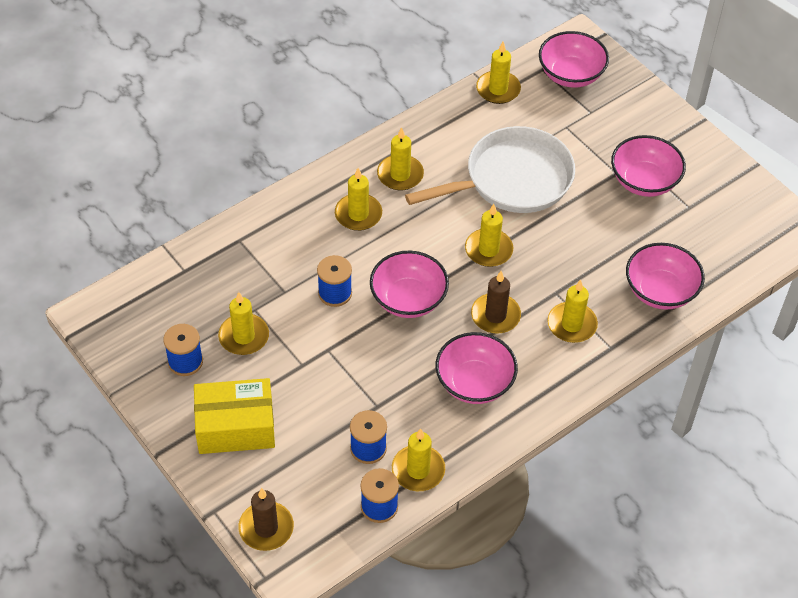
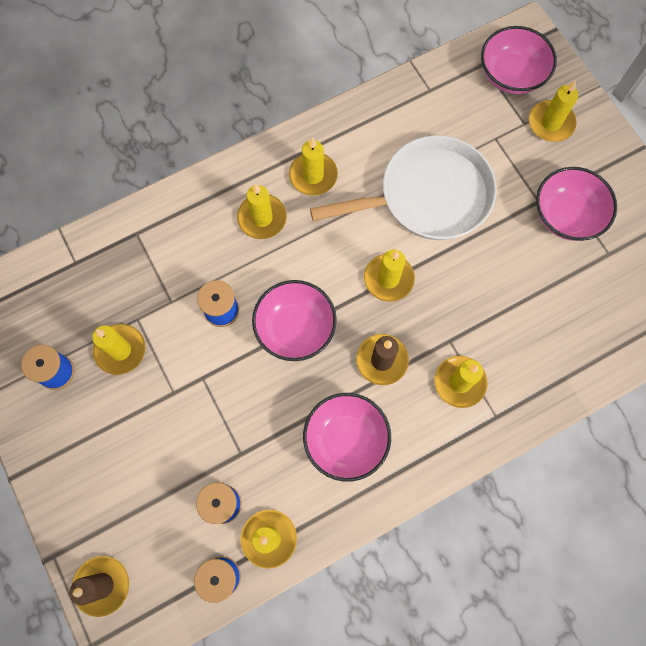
camera: 10 degrees right, 20 degrees up
(235, 426) = (93, 458): yellow box -> none
(498, 89) = (432, 84): yellow candle -> yellow candle (551, 123)
(660, 291) = (560, 354): pink bowl -> none

